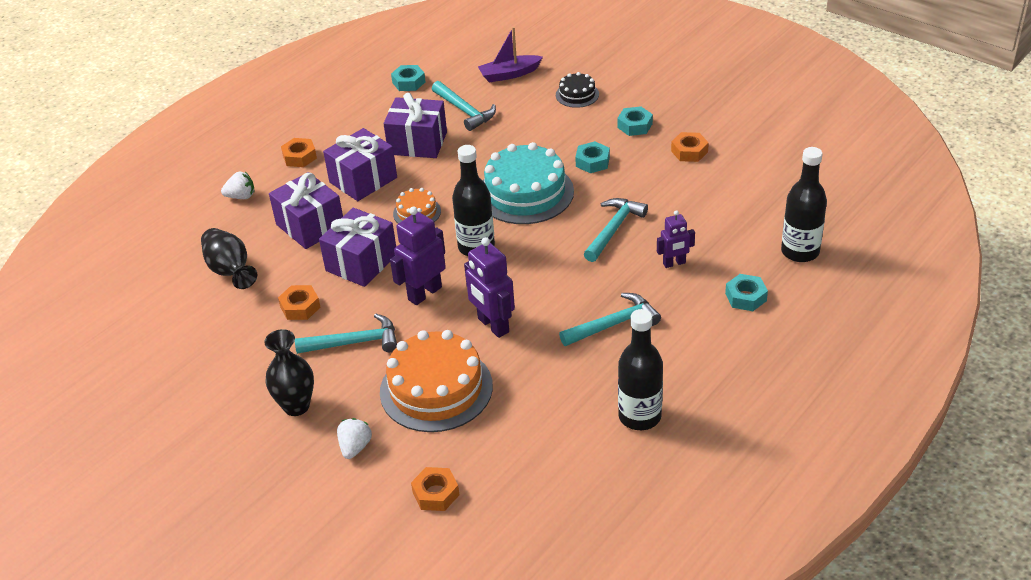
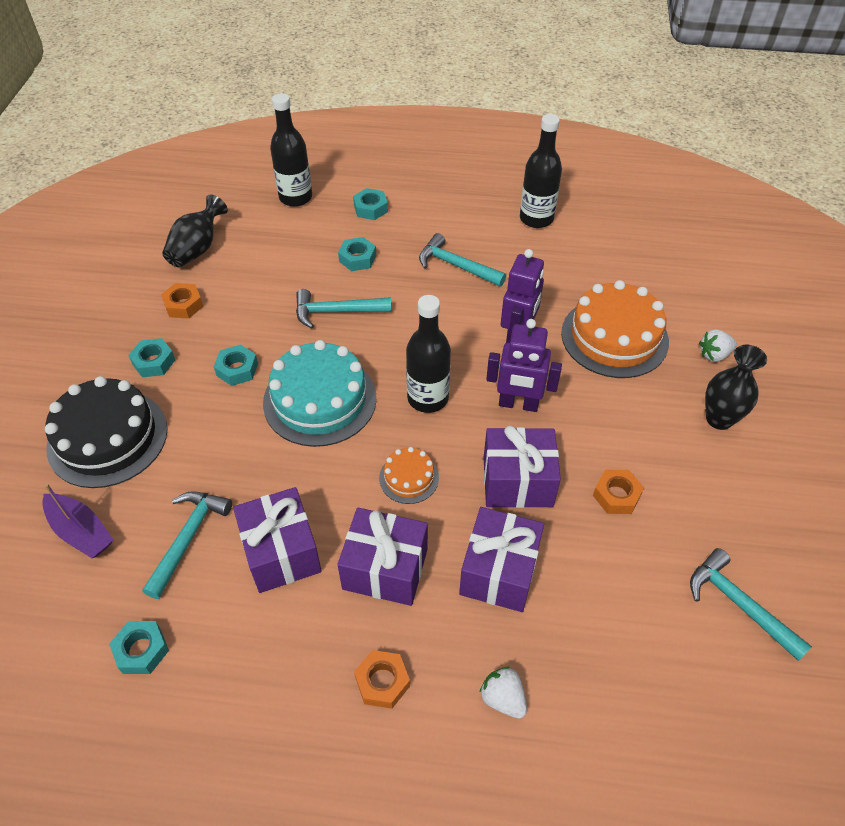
camera: 125 degrees left, 10 degrees up
(230, 271) = (625, 605): black vase -> black vase (197, 249)
(355, 342) = (618, 421): turquoise hammer -> turquoise hammer (738, 604)
(436, 493) = (701, 288): orange nut -> none
(577, 95) = (107, 438): black cake -> black cake, size x2.03
(674, 263) = (357, 258): purple robot -> turquoise nut

